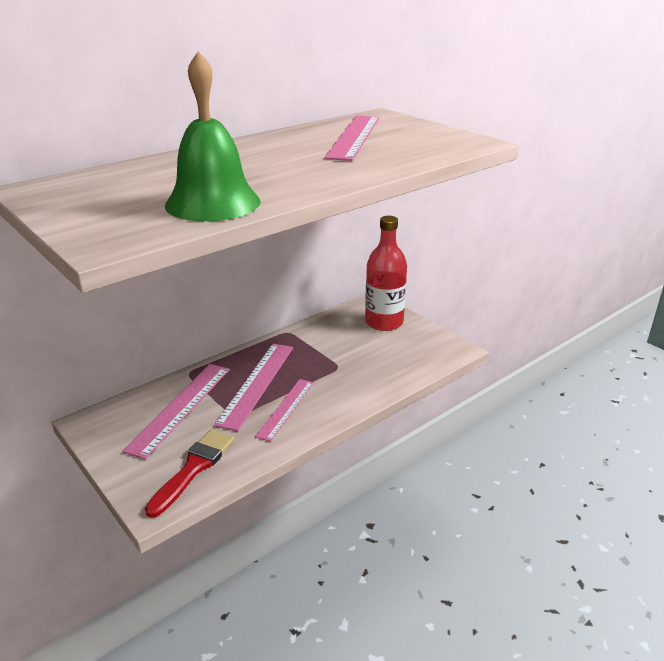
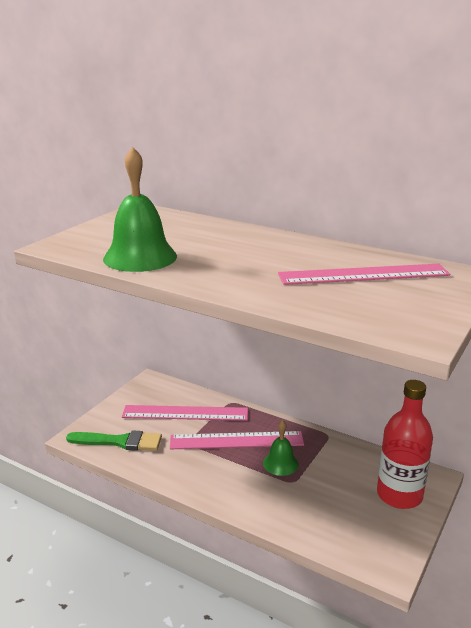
camera: 70 degrees right, 5 degrees down
(194, 468) = (120, 442): red brush -> green brush
(286, 408) = (211, 466): pink ruler -> none
(309, 367) = (280, 463): none -> green bell

